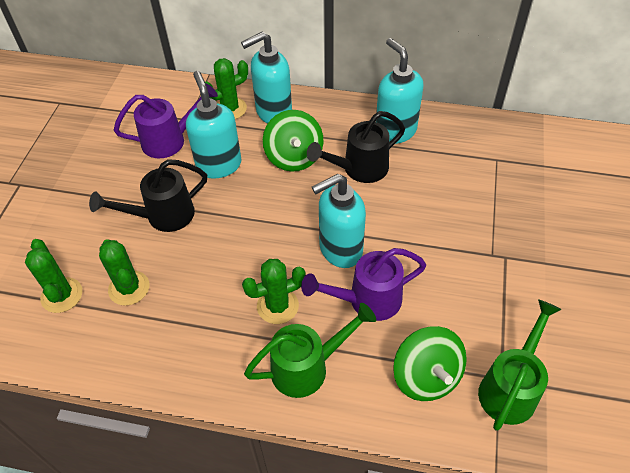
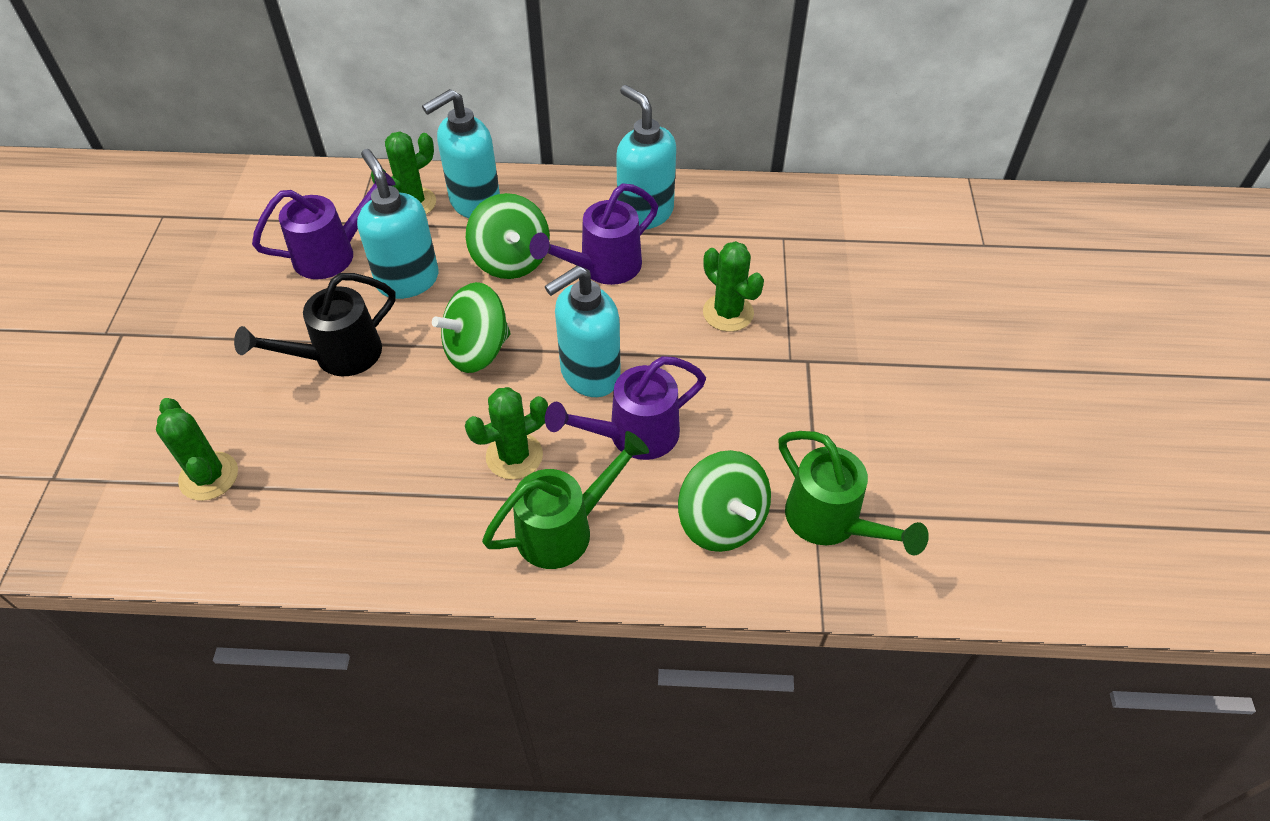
camera: 10 degrees left, 0 degrees up
(129, 288) = (304, 456): green cactus -> green cactus (728, 313)
(261, 222) = (477, 350): none -> green spinning top
(359, 169) = (602, 267): black watering can -> purple watering can
(510, 388) = (831, 522): green watering can -> green watering can turned 120 degrees clockwise

